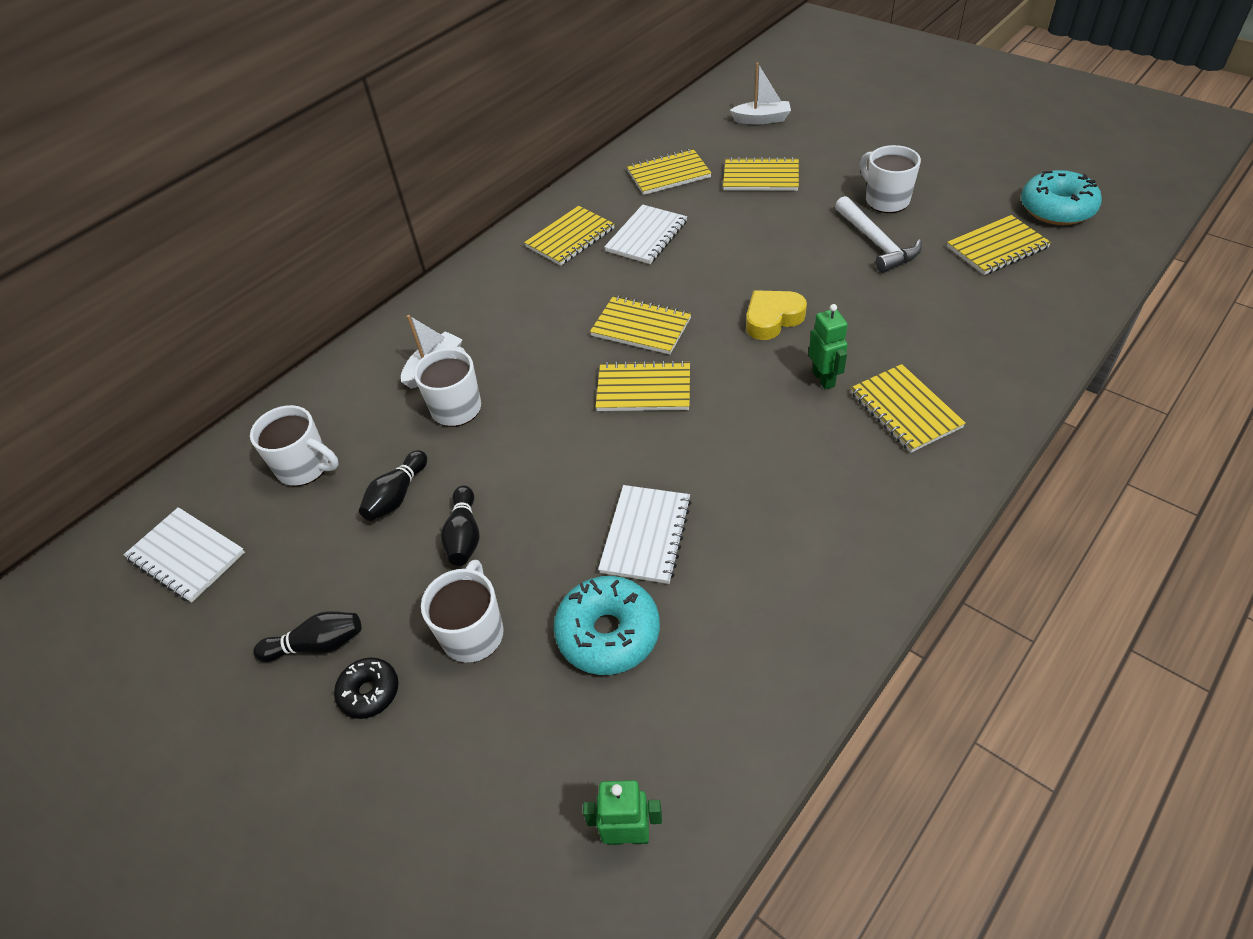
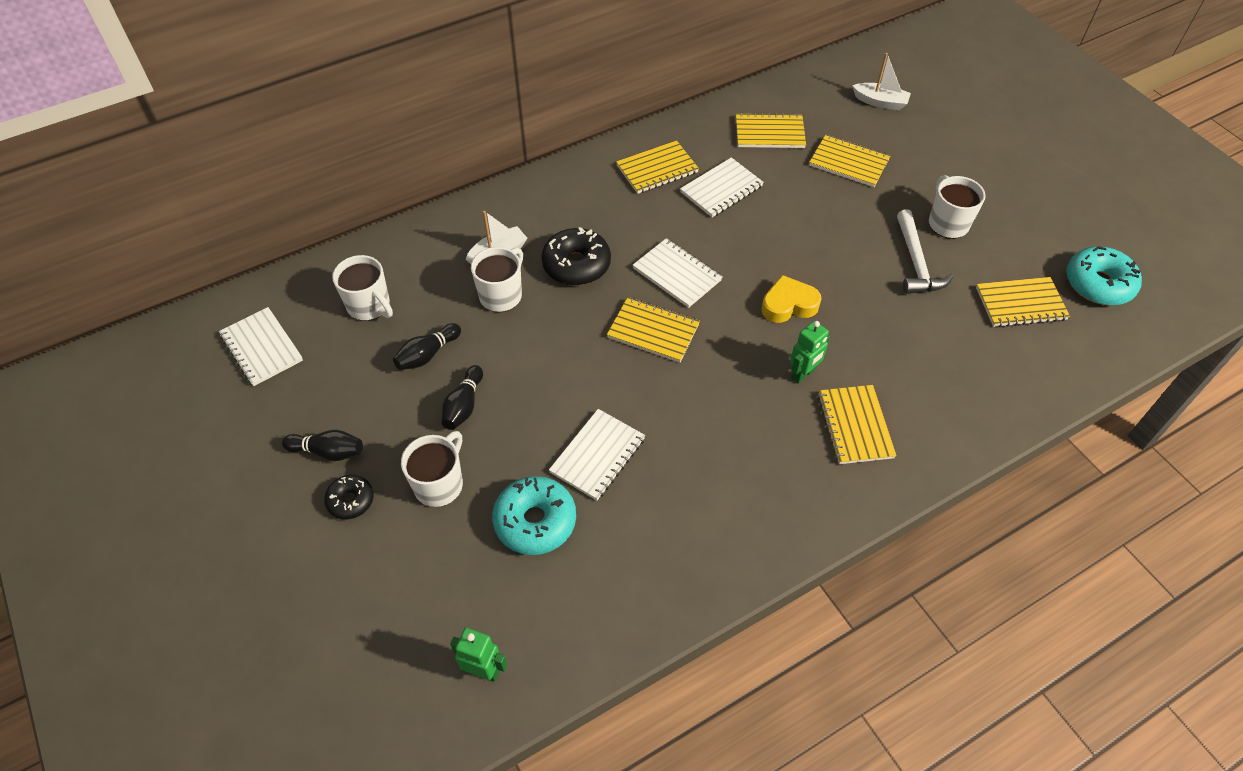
camera: 15 degrees right, 5 degrees up
(527, 351) = (576, 265): none -> black donut
(641, 327) = (677, 274): yellow notebook -> white notebook
(824, 379) = (803, 374): green robot -> green robot turned 45 degrees clockwise

